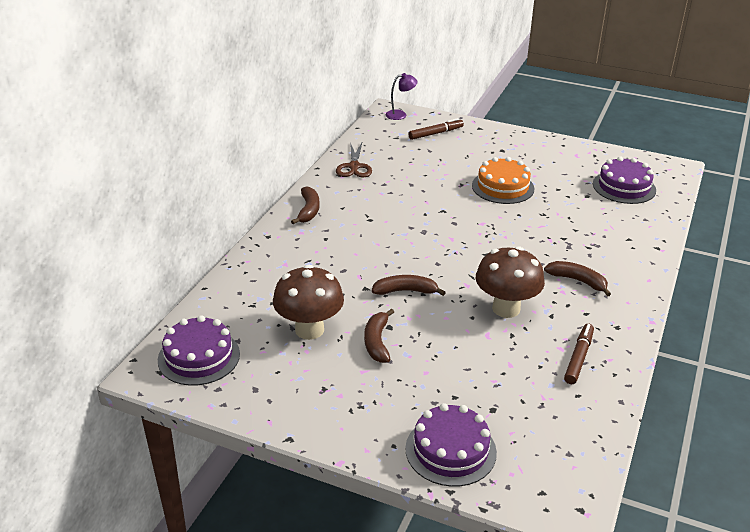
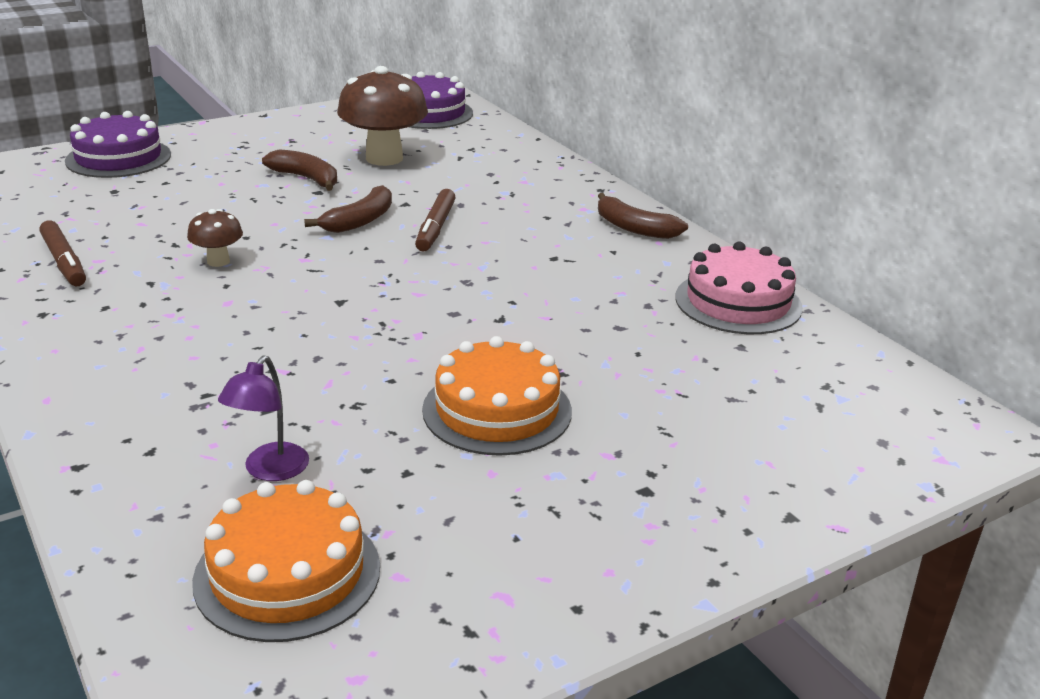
camera: 125 degrees right, 5 degrees down
(354, 167) = (738, 302): brown scissors -> pink cake
(400, 114) = (947, 437): purple lamp -> purple lamp (269, 470)
(435, 133) = (808, 440): brown marker -> brown marker (435, 228)
(506, 308) = (218, 261): brown mushroom -> brown mushroom, size x0.50
(578, 281) = (163, 337): brown banana -> none
(624, 187) = (287, 573): purple cake -> orange cake

